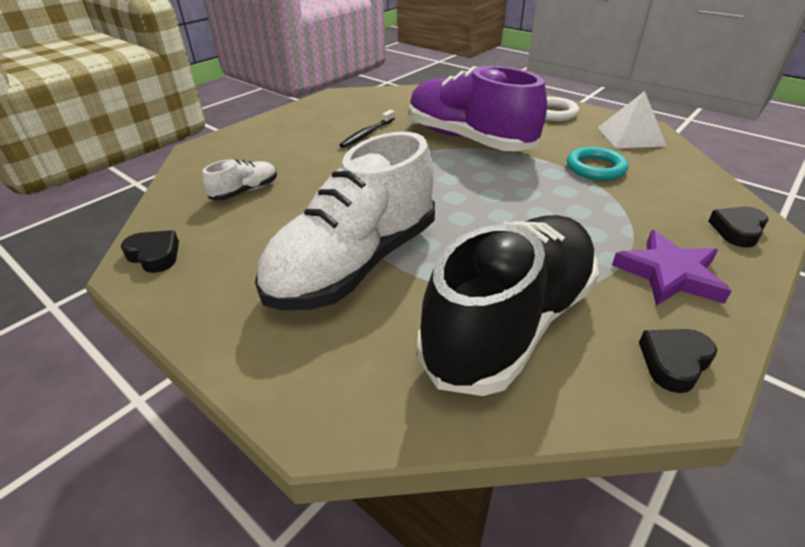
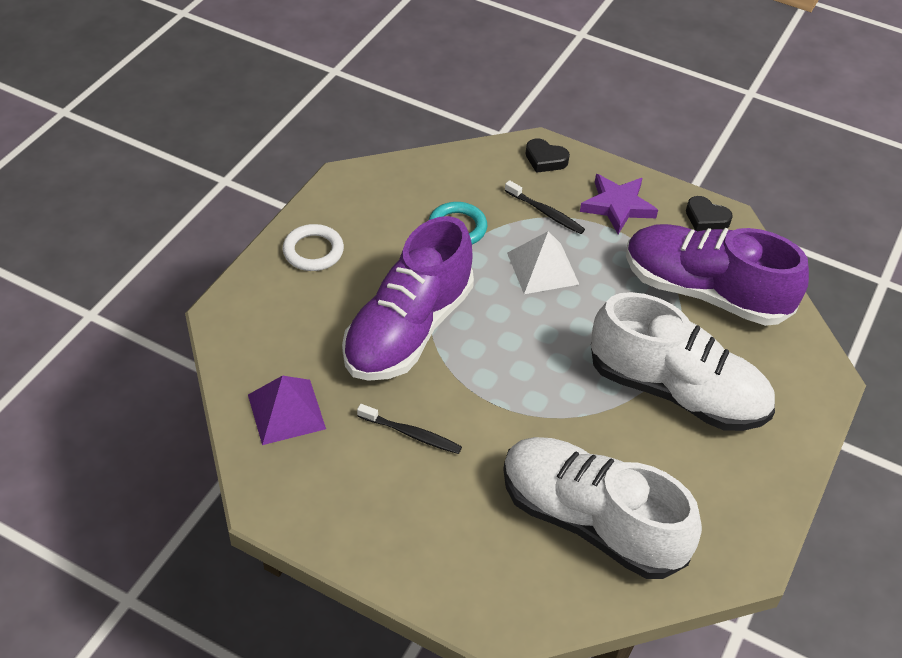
camera: 105 degrees left, 10 degrees up
(155, 255) = (726, 553): black heart -> none
(245, 191) = (590, 521): white shoe -> white shoe, size x2.39
(403, 101) = (286, 411): none -> purple pyramid
(510, 322) = (704, 292): black shoe -> purple shoe
(630, 136) = (374, 193): white pyramid -> white pyramid (543, 268)
(635, 218) = (546, 212): none -> black toothbrush

